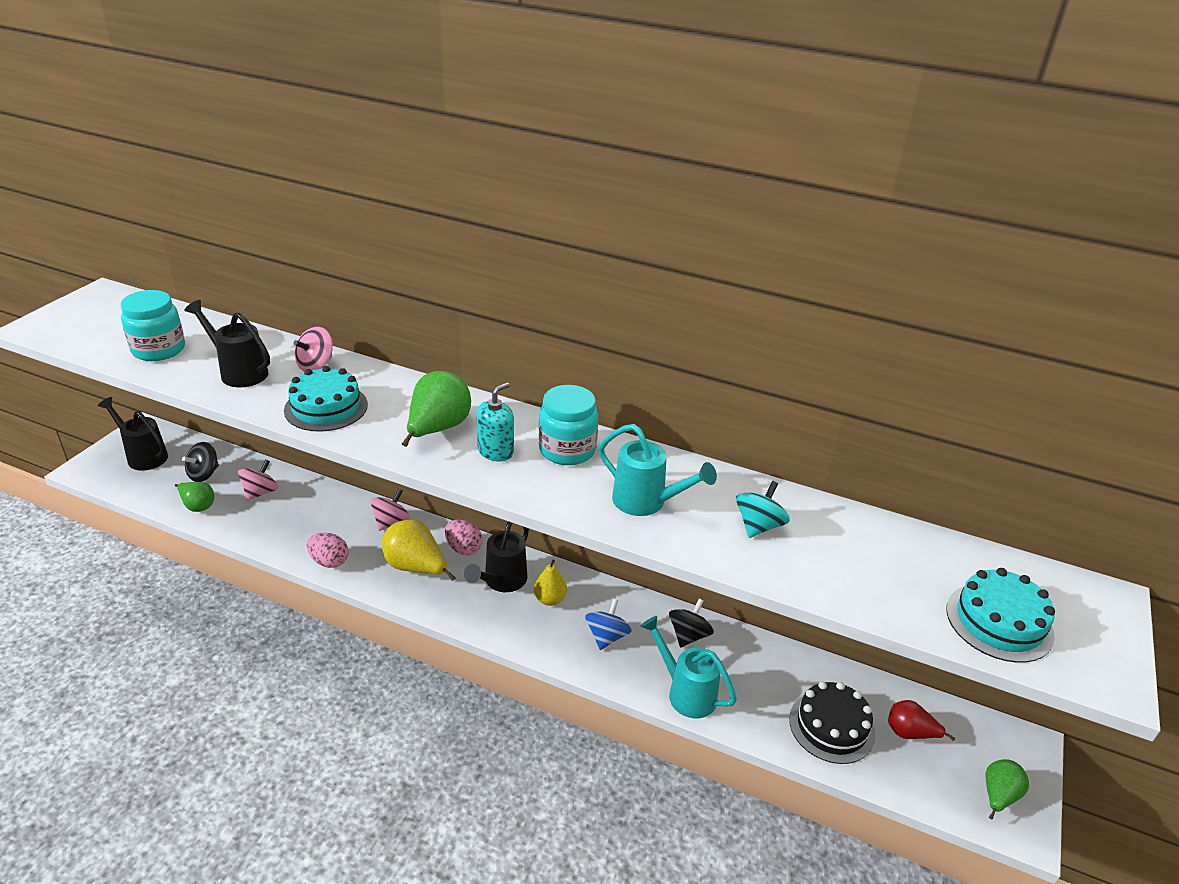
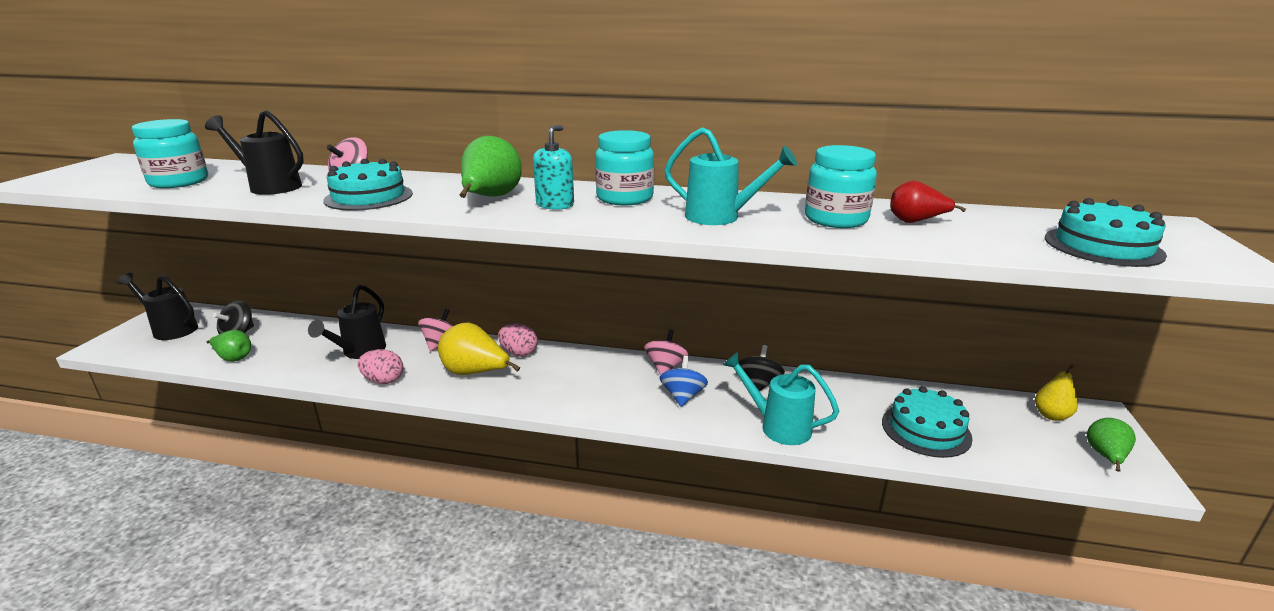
camera: 10 degrees left, 10 degrees down
(260, 492) = (301, 340): pink spinning top -> pink spinning top (666, 367)
(502, 581) = (564, 371): black watering can -> black watering can (360, 352)
(550, 599) = (616, 377): yellow pear -> yellow pear (1051, 415)
(758, 526) = (836, 219): turquoise spinning top -> turquoise jar
(831, 726) = (926, 430): black cake -> turquoise cake
(909, 733) = (996, 423): red pear -> red pear (915, 222)

